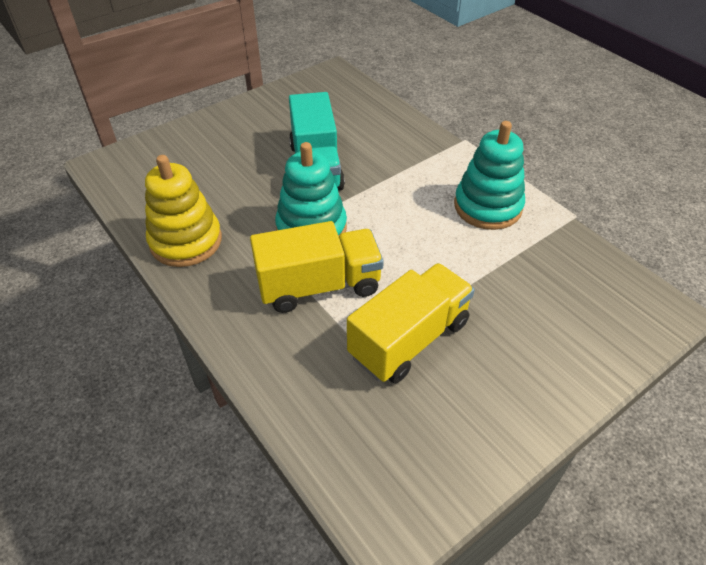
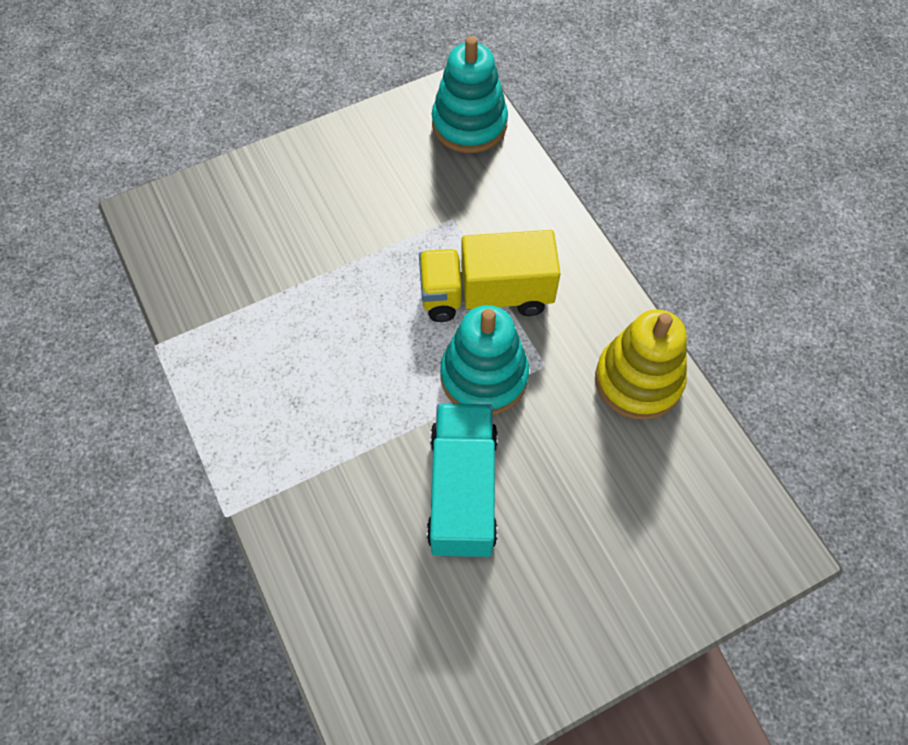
camera: 170 degrees left, 15 degrees up
(409, 339) = (408, 223): yellow truck -> none
(487, 206) = (255, 376): turquoise stacking toy -> turquoise stacking toy (469, 124)

